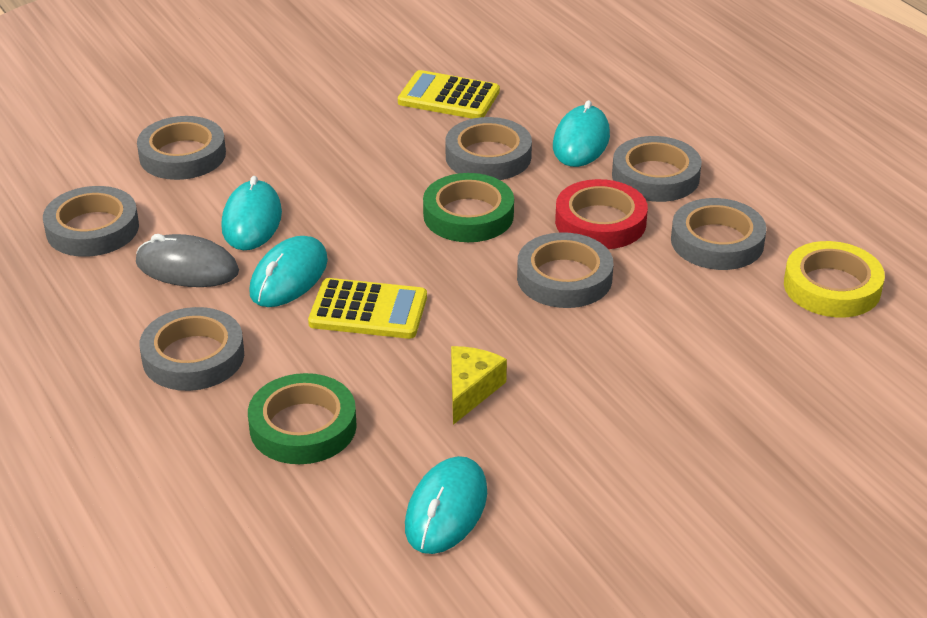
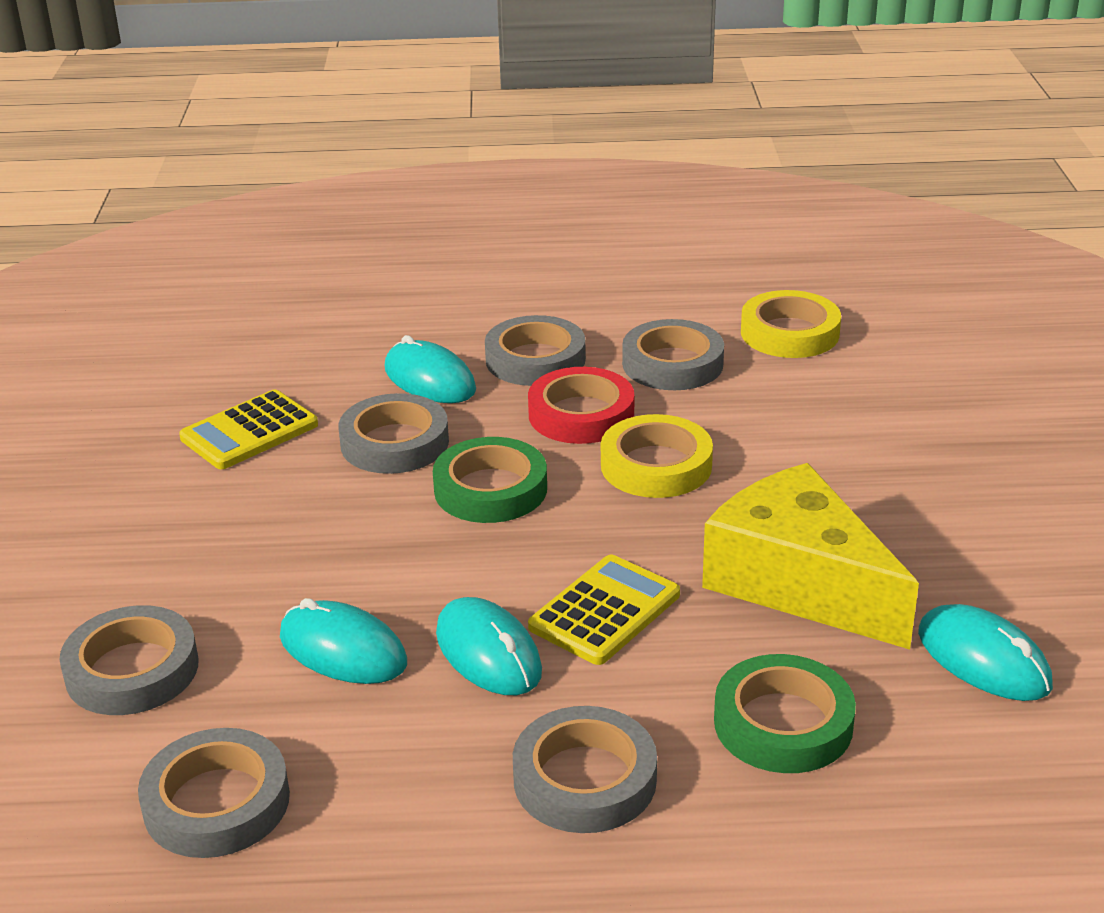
camera: 60 degrees left, 5 degrees down
(187, 268) = (392, 734): grey mouse -> none
(471, 390) = (798, 583): yellow cheese -> yellow cheese, size x2.17
(564, 278) = (656, 465): grey tape -> yellow tape

